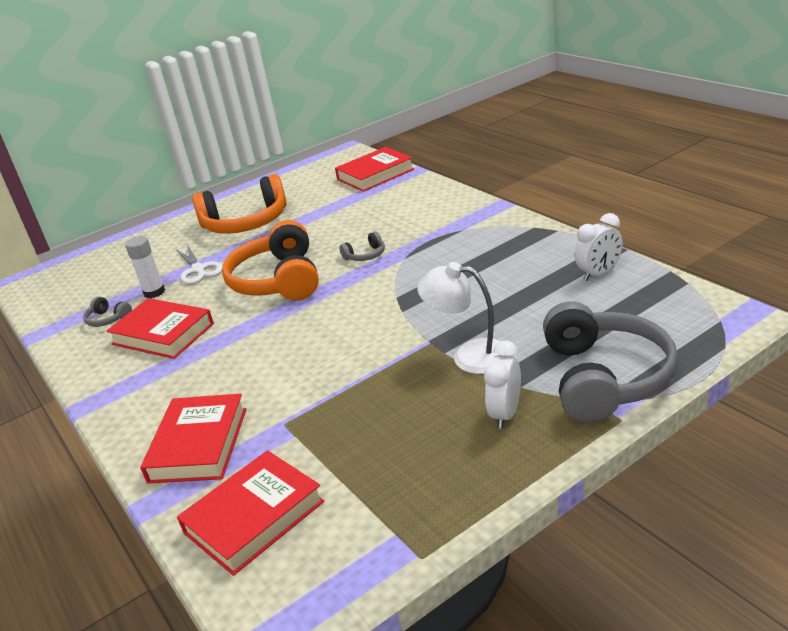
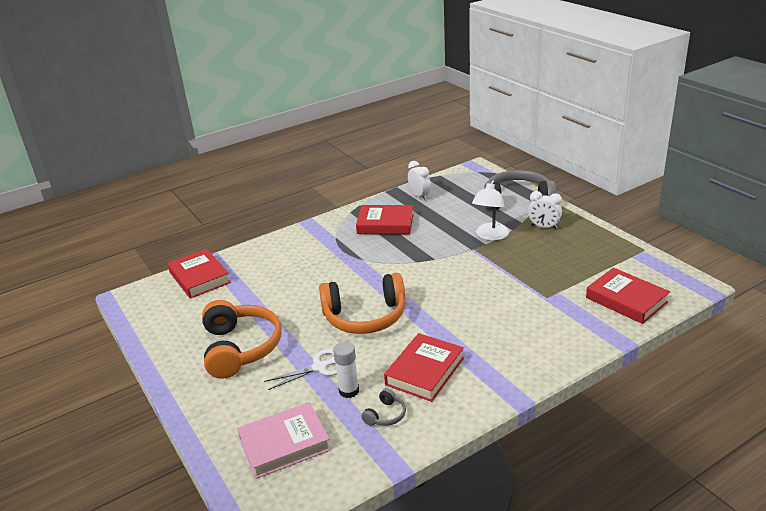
camera: 90 degrees left, 0 degrees up
(100, 273) = (284, 444): none -> pink book
(198, 445) = (566, 330): red book -> red book (385, 224)
(365, 255) = (348, 276): grey headphones -> none

